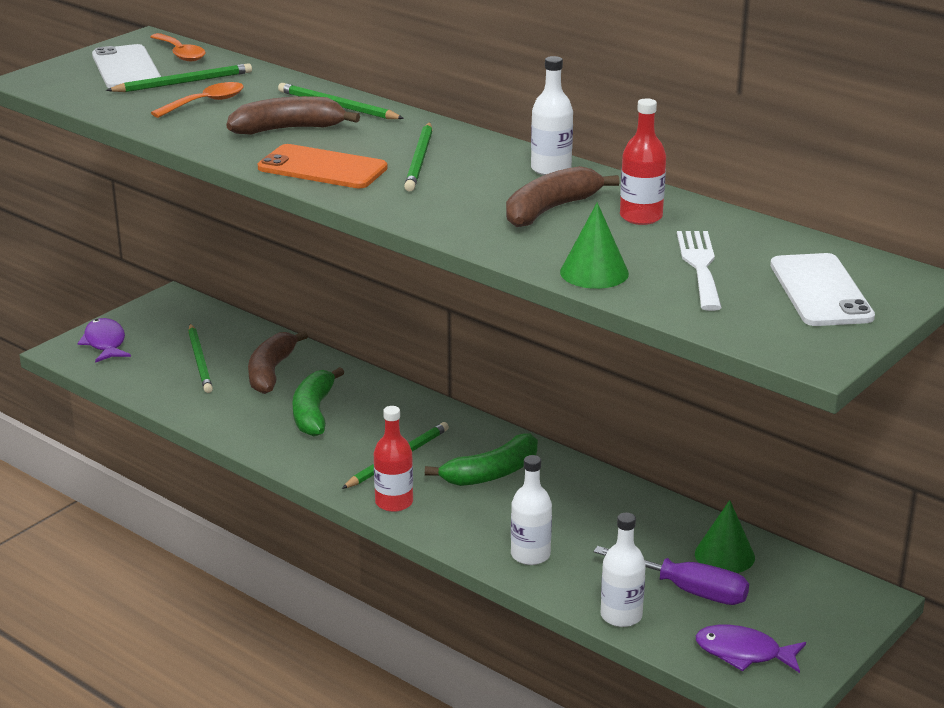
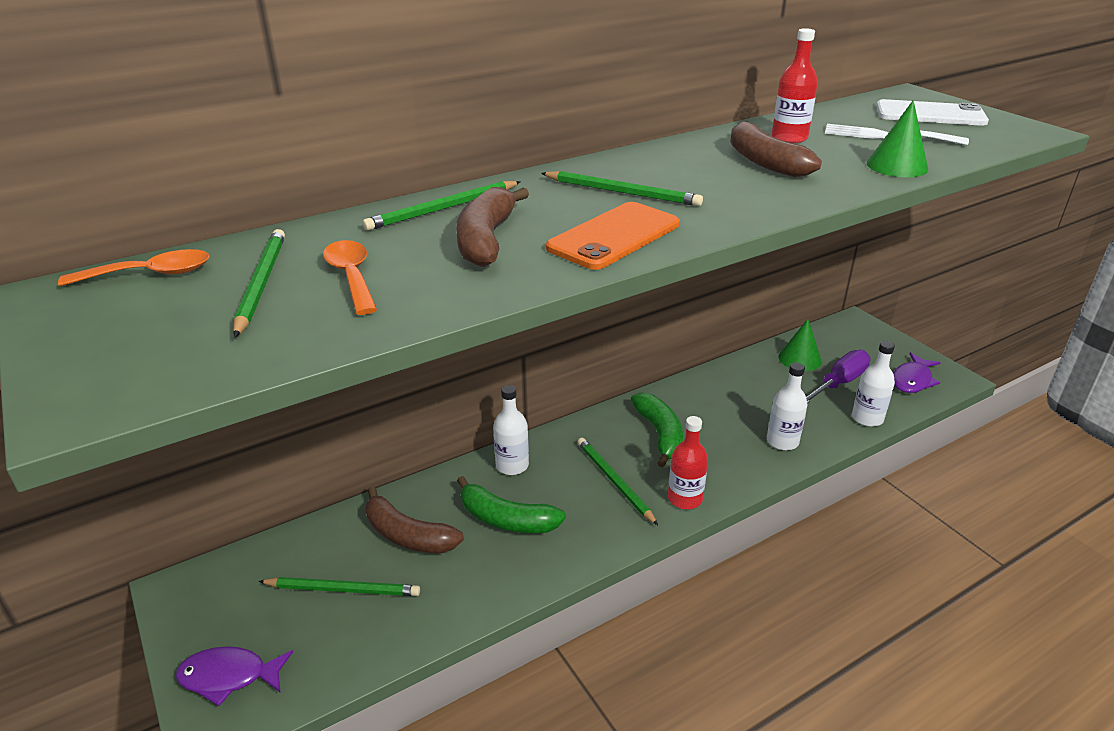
camera: 70 degrees left, 5 degrees up
(126, 68) = (148, 318): white phone -> none
(551, 169) = (675, 150): white bottle -> white bottle (512, 465)

